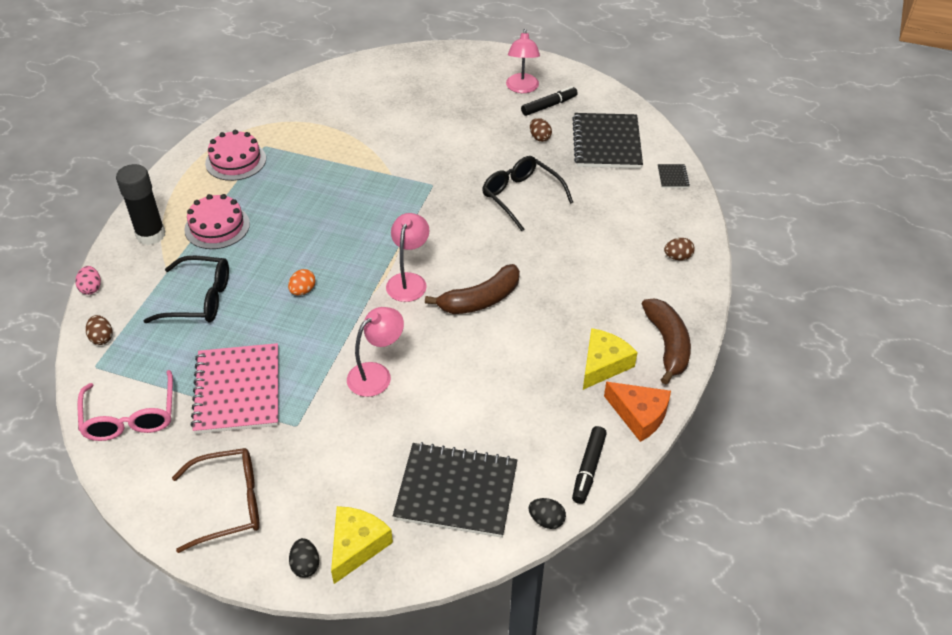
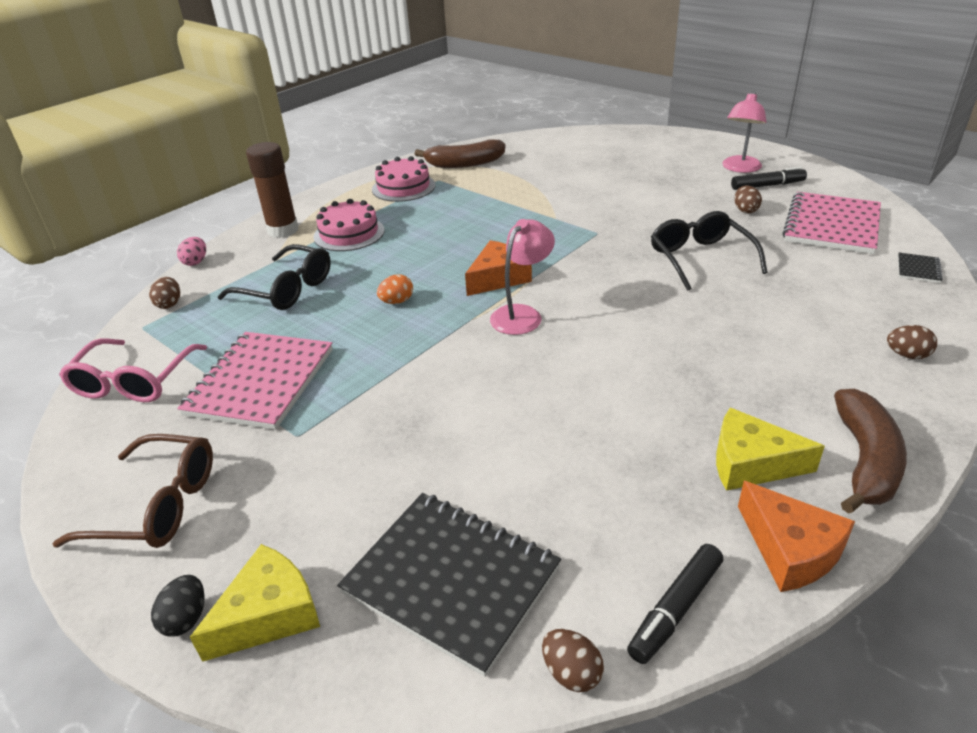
camera: 25 degrees right, 10 degrees down
(151, 235) = (283, 230): black glue stick -> brown glue stick
(374, 249) = (498, 278): none -> orange cheese
(376, 374) = (428, 402): pink lamp -> none
(480, 300) = (602, 350): brown banana -> brown banana (464, 164)
(546, 520) = (571, 673): black egg -> brown egg
(603, 364) = (751, 463): yellow cheese -> yellow cheese turned 135 degrees counterclockwise
(606, 143) = (831, 225): black notebook -> pink notebook

